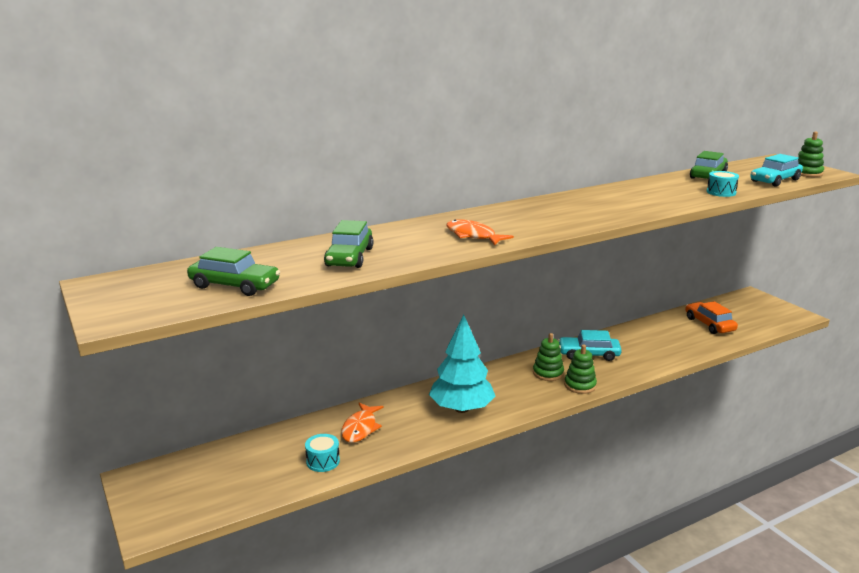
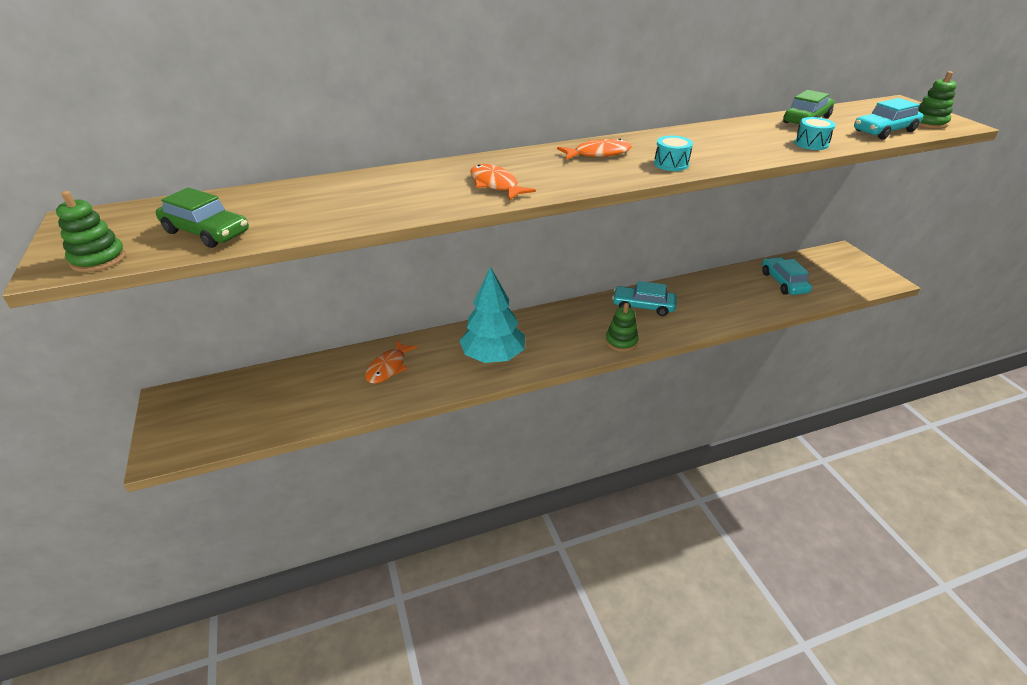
camera: 10 degrees right, 15 degrees up
(323, 461) = (340, 400): turquoise drum -> turquoise drum (671, 164)
(349, 257) = (347, 204): green car -> none
(547, 208) = (598, 154): none -> orange fish
(548, 373) = (594, 324): green stacking toy -> green stacking toy (98, 259)
(709, 324) = (783, 282): orange car -> turquoise car

